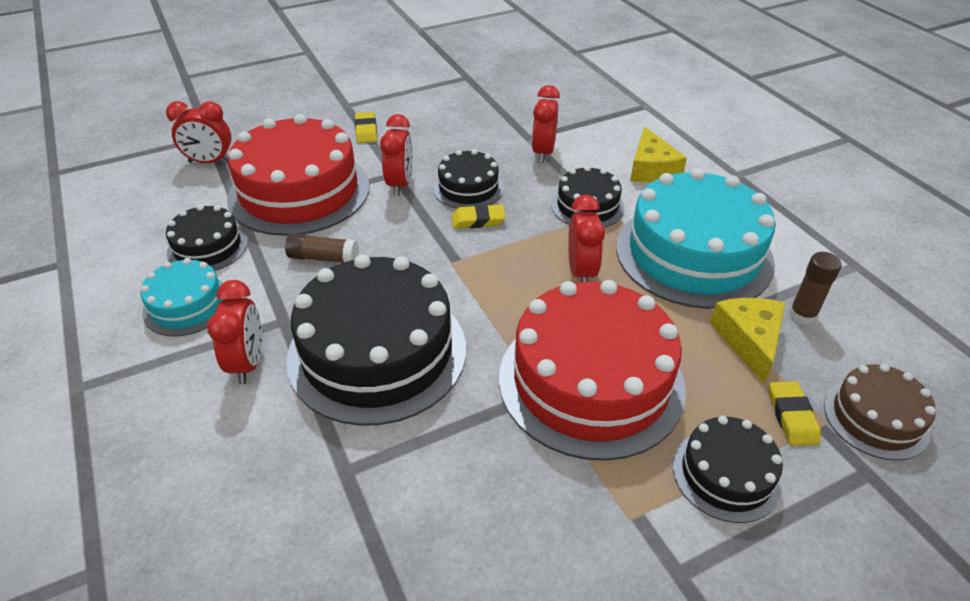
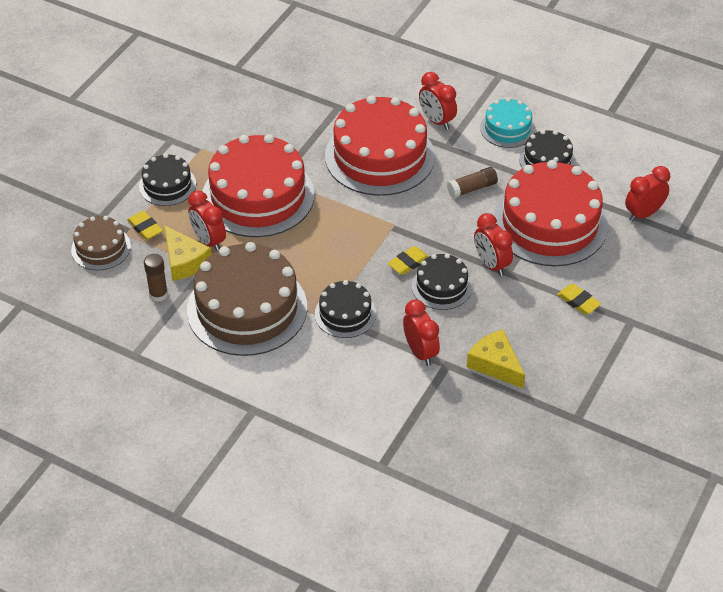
camera: 145 degrees right, 5 degrees up
(377, 352) = (379, 156): black cake -> red cake
(581, 272) = (310, 258): red clock -> red clock (209, 241)
(651, 169) = (324, 379): yellow cheese -> yellow cheese (495, 364)
(693, 254) = (247, 308): turquoise cake -> brown cake

